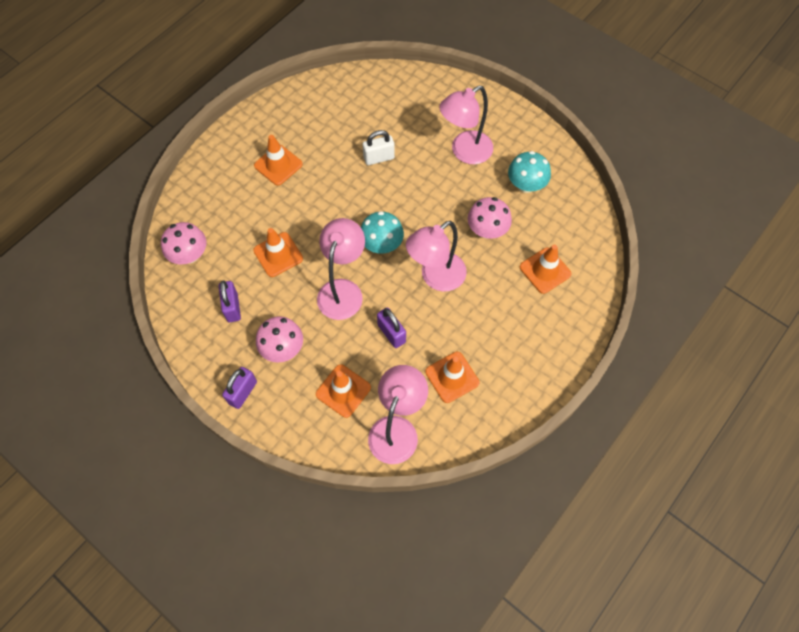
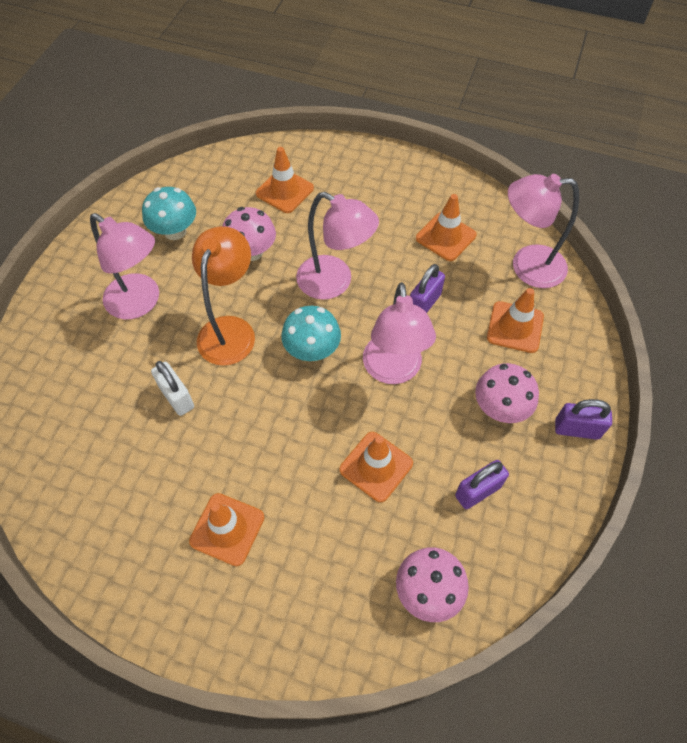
camera: 110 degrees left, 5 degrees down
(343, 290) = (393, 371): pink lamp -> pink lamp turned 90 degrees counterclockwise
(420, 199) = (230, 329): none -> orange lamp

